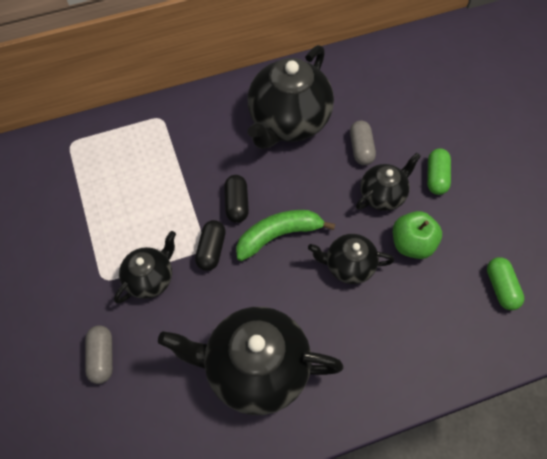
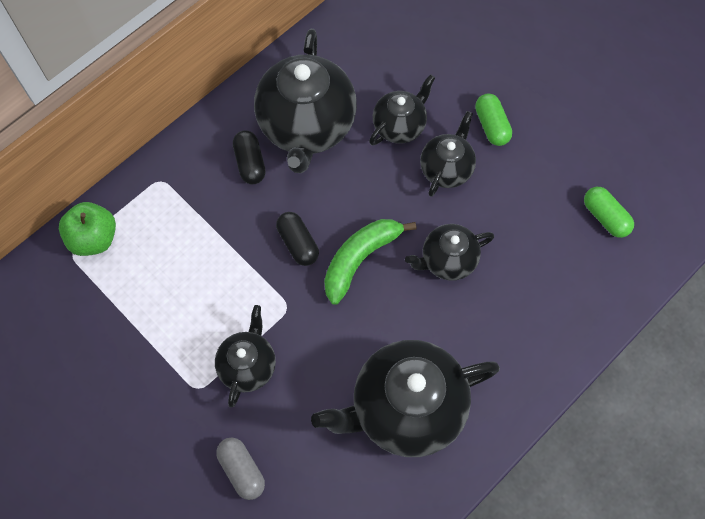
camera: 25 degrees left, 5 degrees up
(211, 250) = (297, 306): black capsule -> black capsule (250, 163)
(361, 148) = (399, 126): grey capsule -> black teapot
(412, 244) = (500, 209): green apple -> green apple (94, 238)

